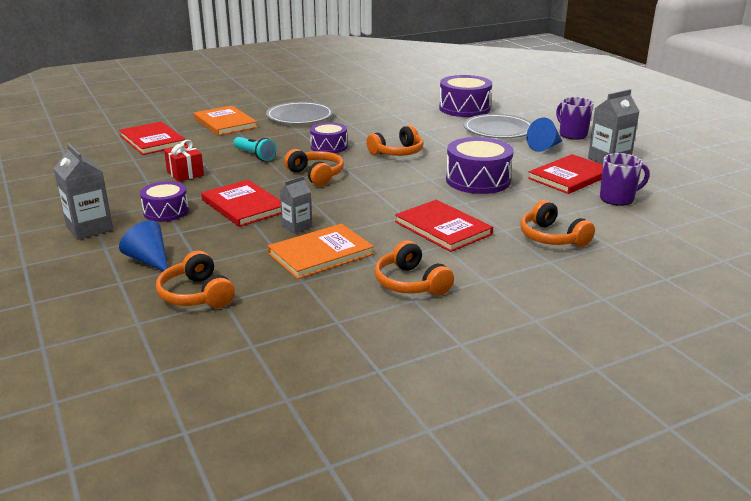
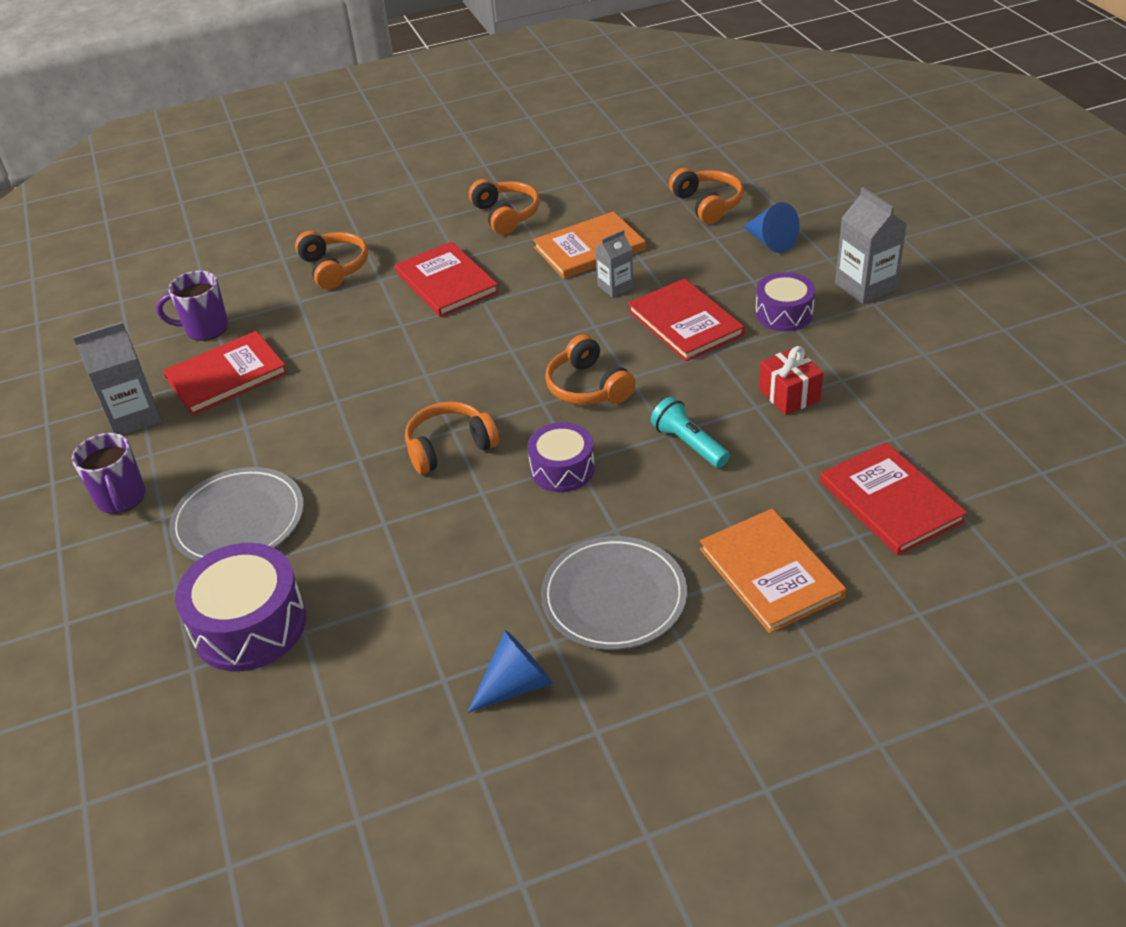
camera: 170 degrees left, 15 degrees up
(478, 180) = (359, 370): purple drum -> none
(545, 147) = (200, 457): blue cone -> blue cone (516, 685)

